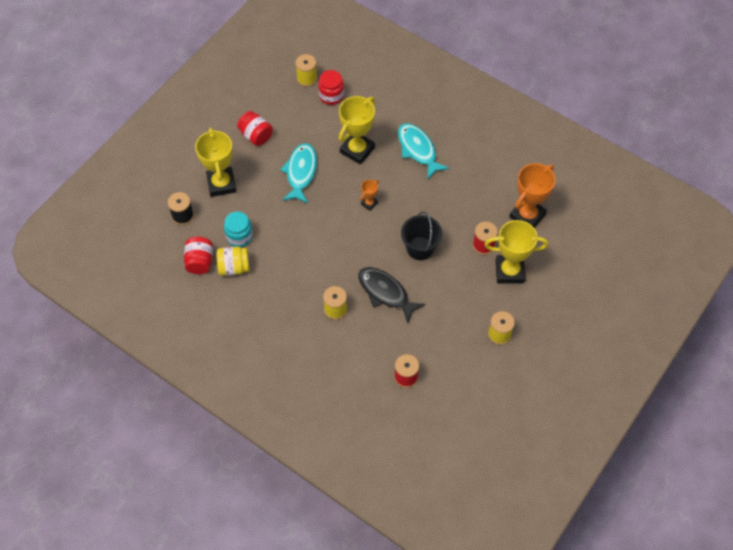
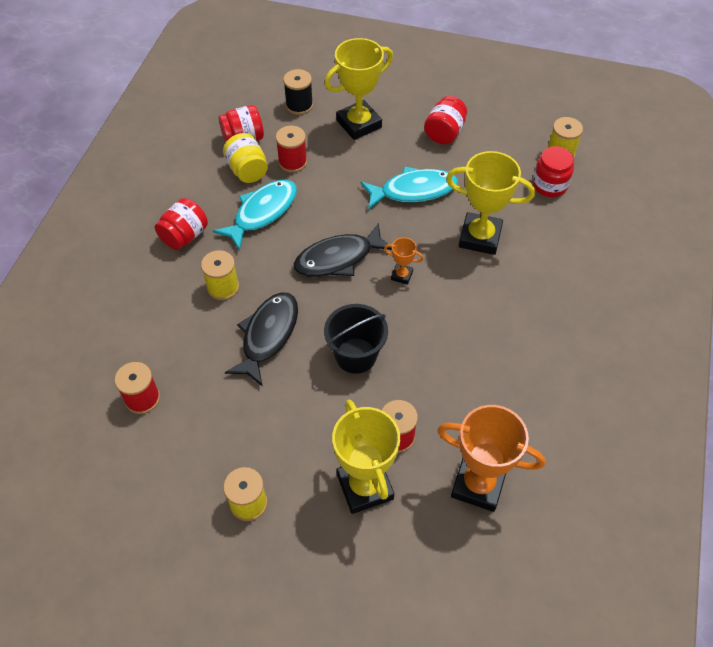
camera: 70 degrees right, 5 degrees down
(239, 236) = (292, 162): turquoise jar -> red spool
(279, 322) = (184, 236): none -> red jar
(340, 234) = (338, 258): none -> black fish
(418, 150) = (519, 305): turquoise fish -> turquoise fish (262, 212)

